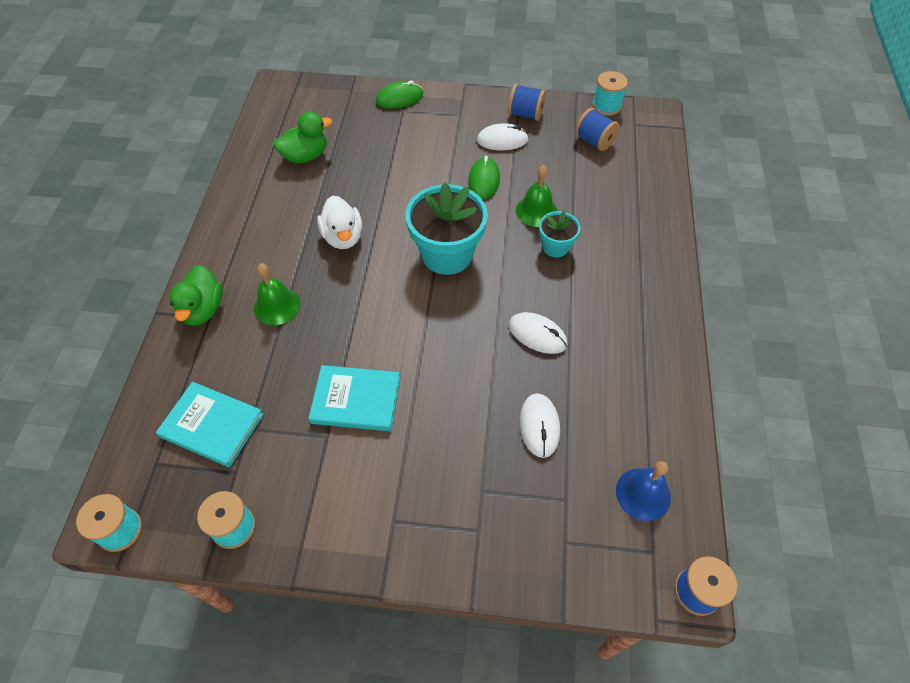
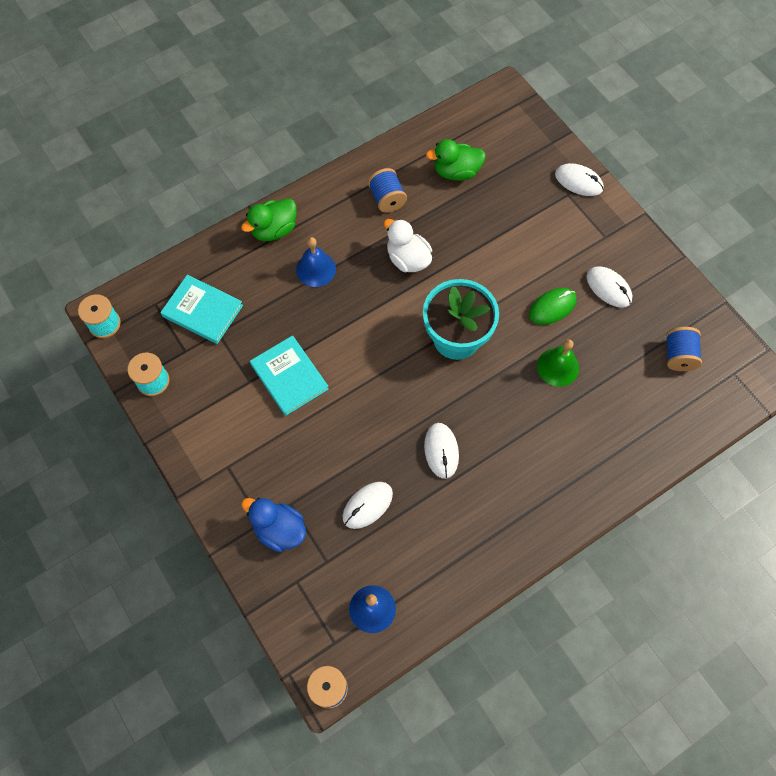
camera: 50 degrees right, 10 degrees up
(212, 426) = (202, 311): turquoise book -> turquoise book turned 45 degrees counterclockwise
(277, 306) = (316, 269): green bell -> blue bell
(305, 156) = (456, 172): green duck -> green duck turned 150 degrees clockwise
(343, 237) = (408, 259): white duck -> white duck turned 105 degrees clockwise
(399, 98) = (578, 181): green mouse -> white mouse
(500, 520) = (279, 529): none -> blue duck
(525, 114) = (656, 283): blue spool -> blue spool (387, 199)
(555, 247) = (534, 406): turquoise flower pot -> none
(606, 106) = (731, 336): turquoise spool -> none

